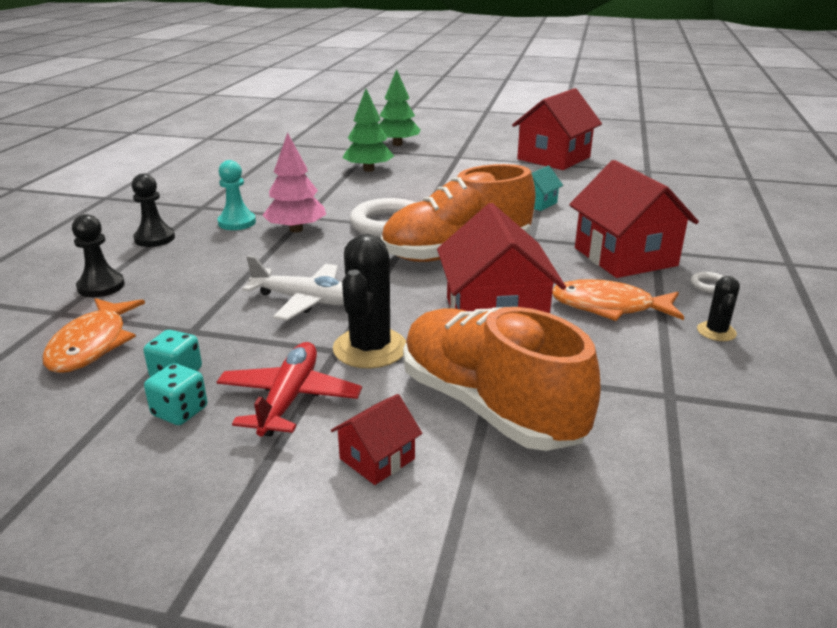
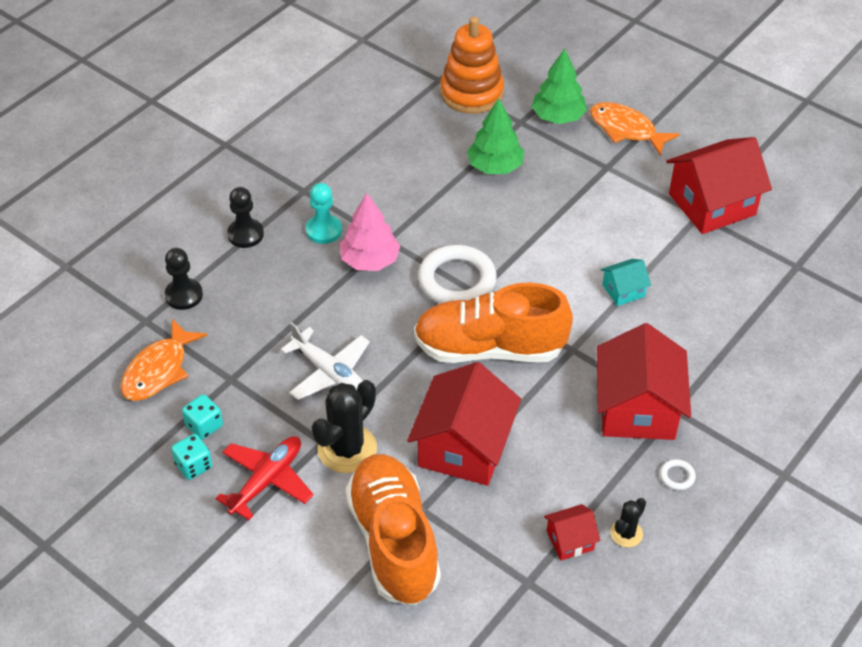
camera: 25 degrees right, 20 degrees up
(319, 145) = (471, 93): none -> orange stacking toy
(377, 459) = (295, 557): red house -> red house (570, 540)
(609, 307) = (565, 471): orange fish -> orange fish (626, 130)

